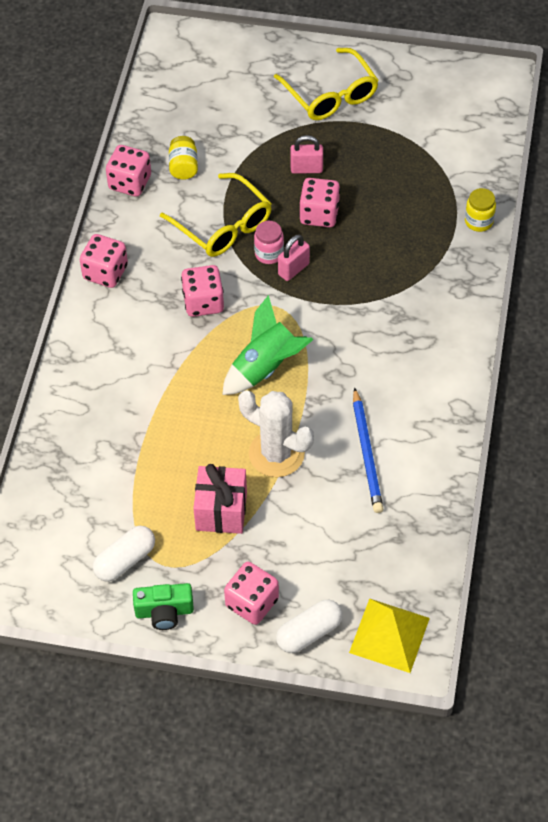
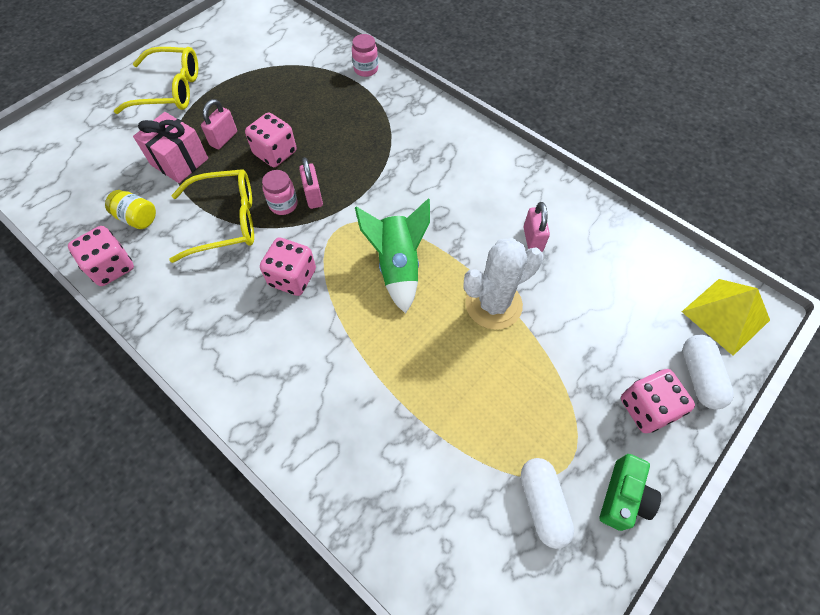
camera: 60 degrees left, 5 degrees up
(105, 272) = (191, 340): pink dice -> none
(221, 511) = (530, 381): pink gift -> pink gift (179, 161)
(367, 453) = (532, 239): blue pencil -> pink padlock
(478, 221) = (366, 69): yellow jar -> pink jar

